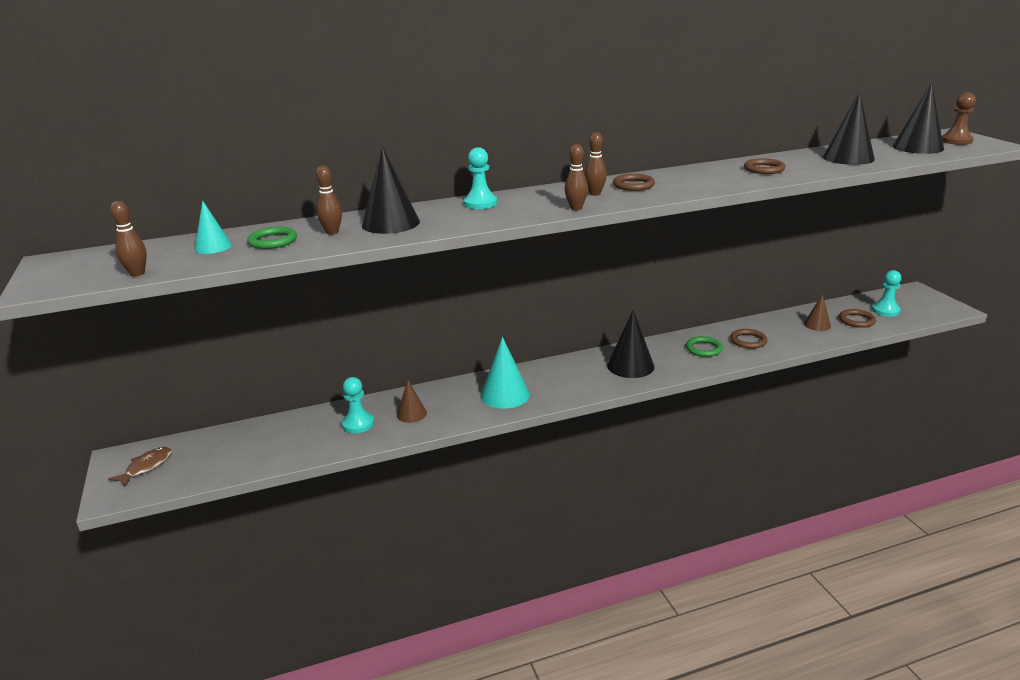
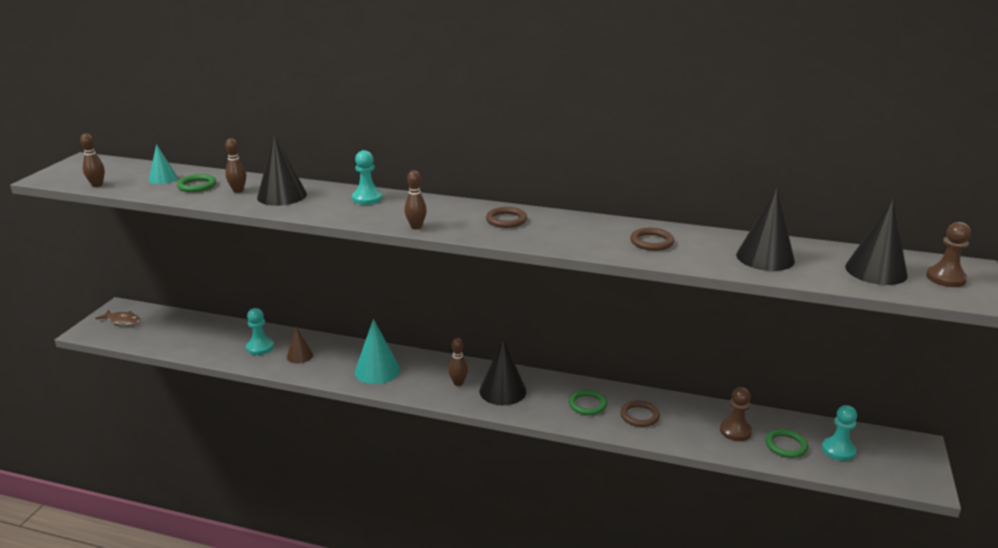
camera: 35 degrees right, 0 degrees up
(146, 467) = (122, 321): brown fish -> brown fish turned 45 degrees clockwise
(595, 194) = (460, 218): brown bowling pin -> brown bowling pin (458, 383)
(817, 325) = (735, 431): brown cone -> brown pawn
(856, 320) = (786, 446): brown ring -> green ring

